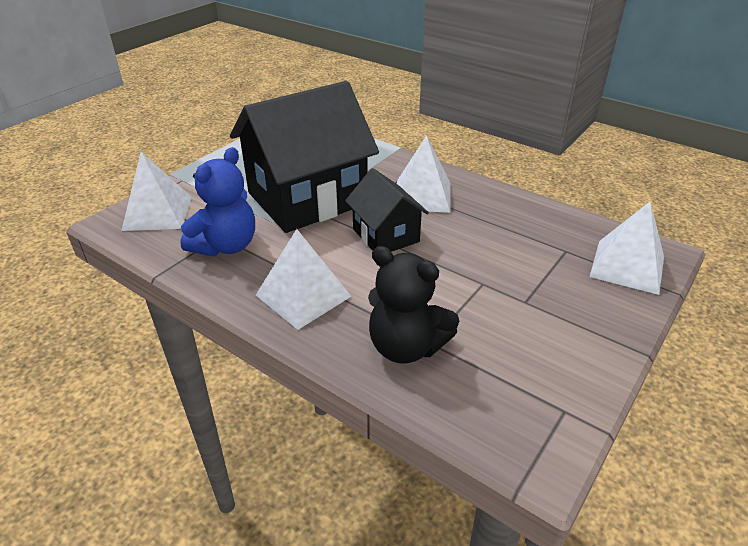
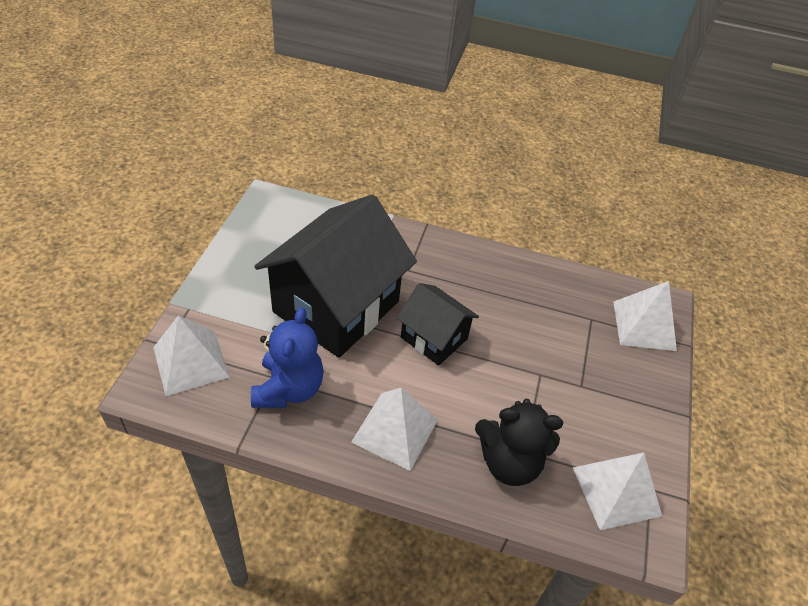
camera: 25 degrees left, 10 degrees up
(422, 195) = (444, 278): white pyramid -> white pyramid (616, 491)

